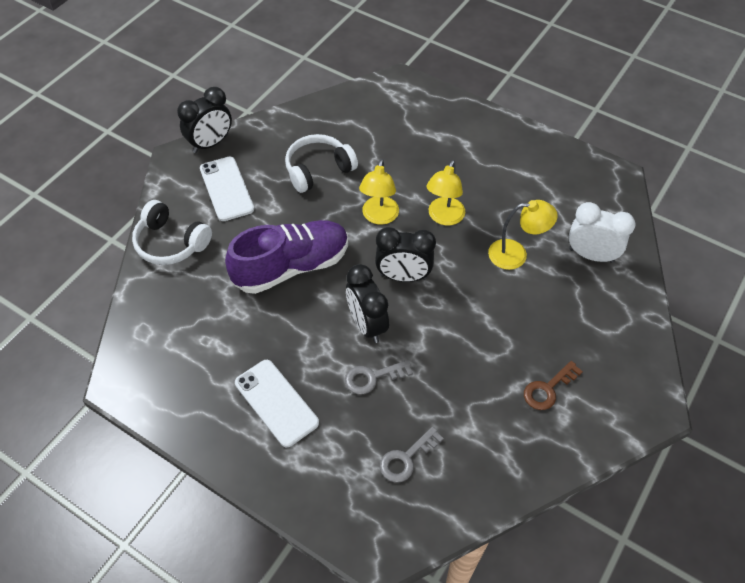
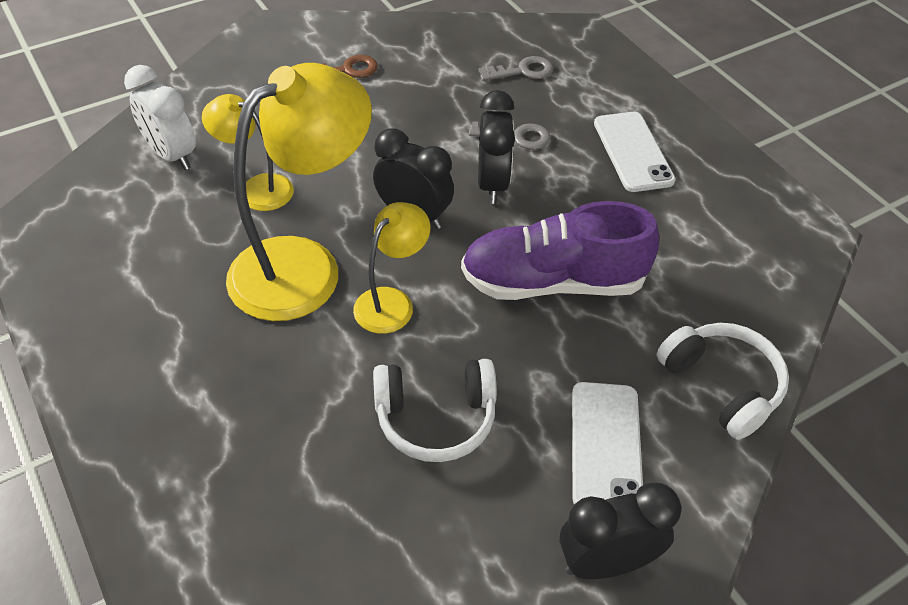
camera: 155 degrees left, 5 degrees down
(444, 217) = (304, 266): yellow lamp -> yellow lamp, size x1.92

